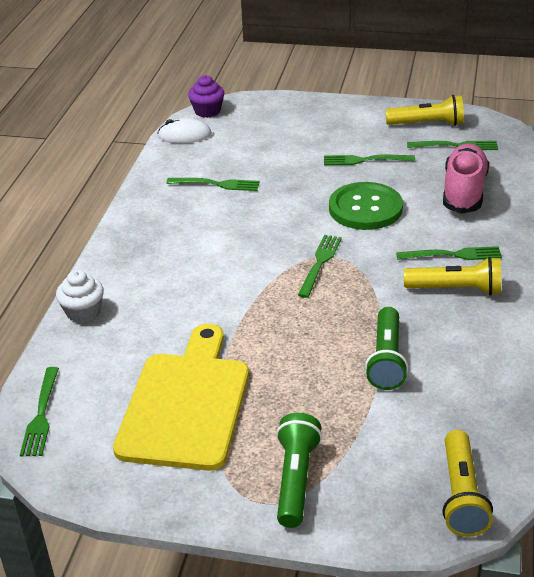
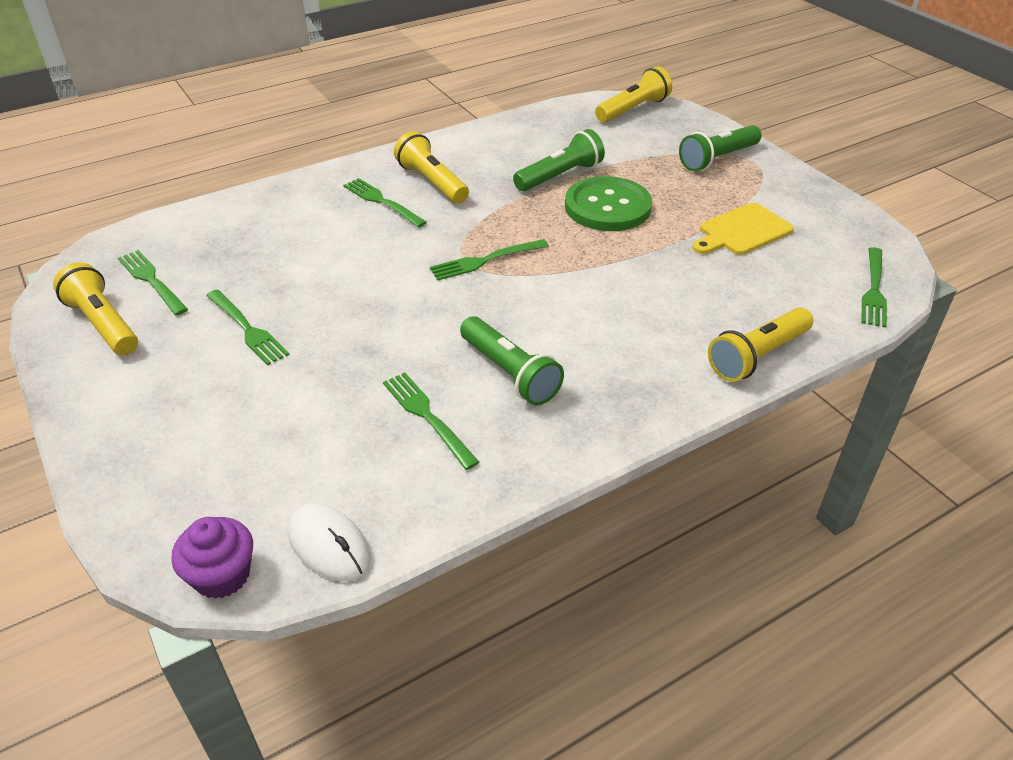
camera: 135 degrees left, 5 degrees up
(41, 415) = (874, 289): green fork -> green fork turned 150 degrees clockwise
(83, 312) = (757, 356): white cupcake -> yellow flashlight
(186, 404) = (742, 231): yellow cutting board -> yellow cutting board, size x0.56
(208, 221) = (509, 373): none -> green flashlight
(365, 208) = (356, 280): green button -> green button (607, 207)
(464, 192) = (258, 237): pink shoe -> none

